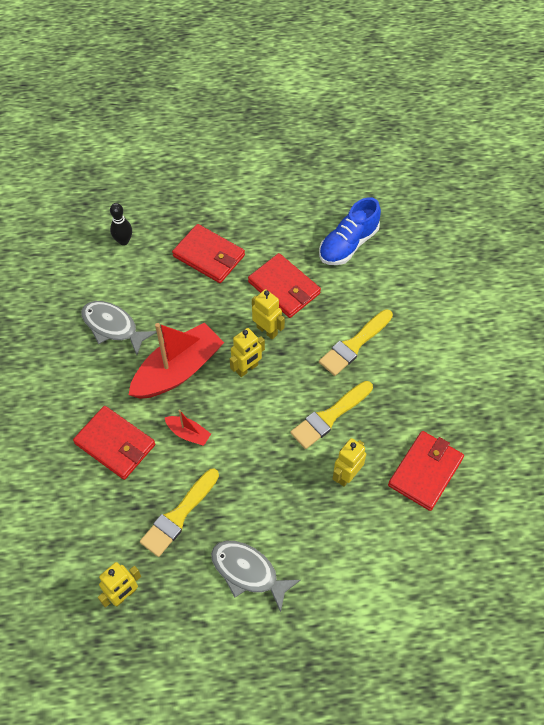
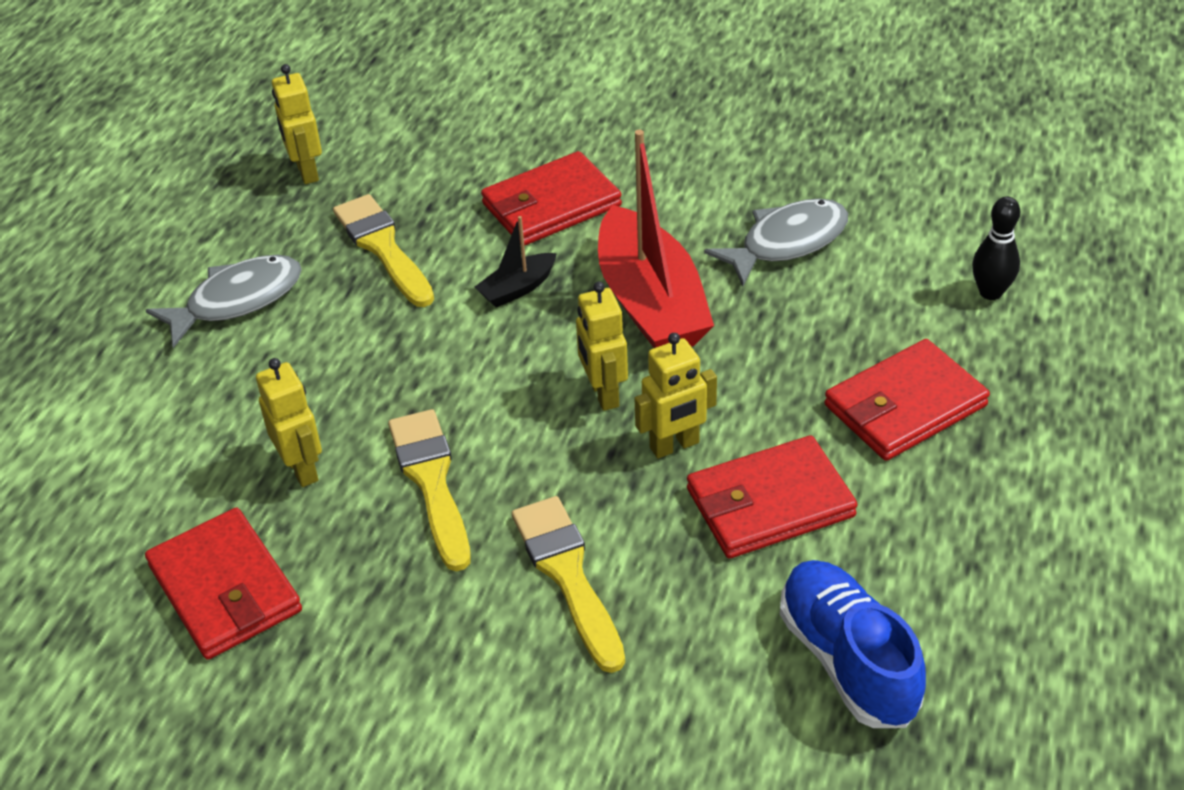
camera: 115 degrees right, 15 degrees down
(188, 433) = (517, 288): red boat -> black boat

